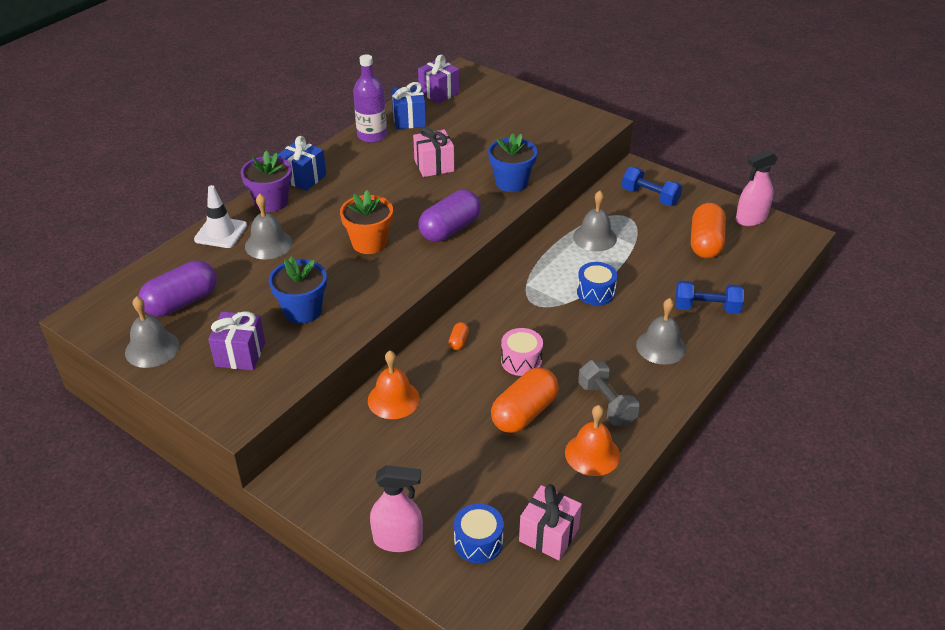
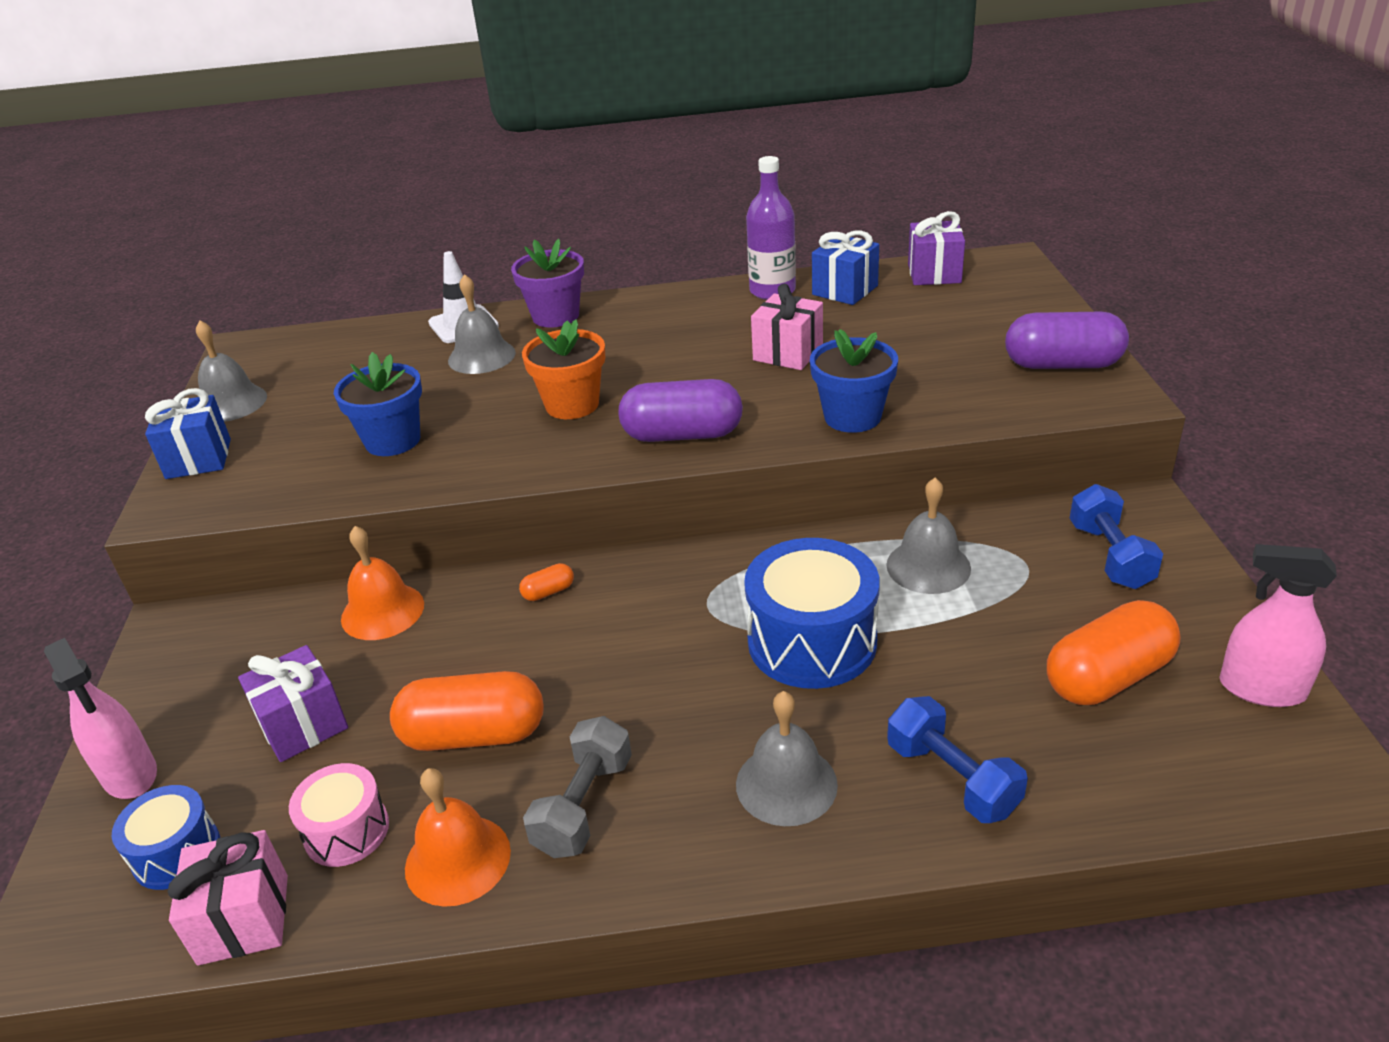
camera: 50 degrees right, 5 degrees down
(182, 302) = (322, 374): purple capsule -> purple capsule (1062, 364)
(240, 354) = (274, 451): purple gift -> purple gift (303, 725)
(303, 178) = (626, 305): blue gift -> blue gift (198, 459)
(521, 361) = (576, 666): pink drum -> pink drum (346, 831)
(595, 292) = (812, 641): blue drum -> blue drum, size x1.77

